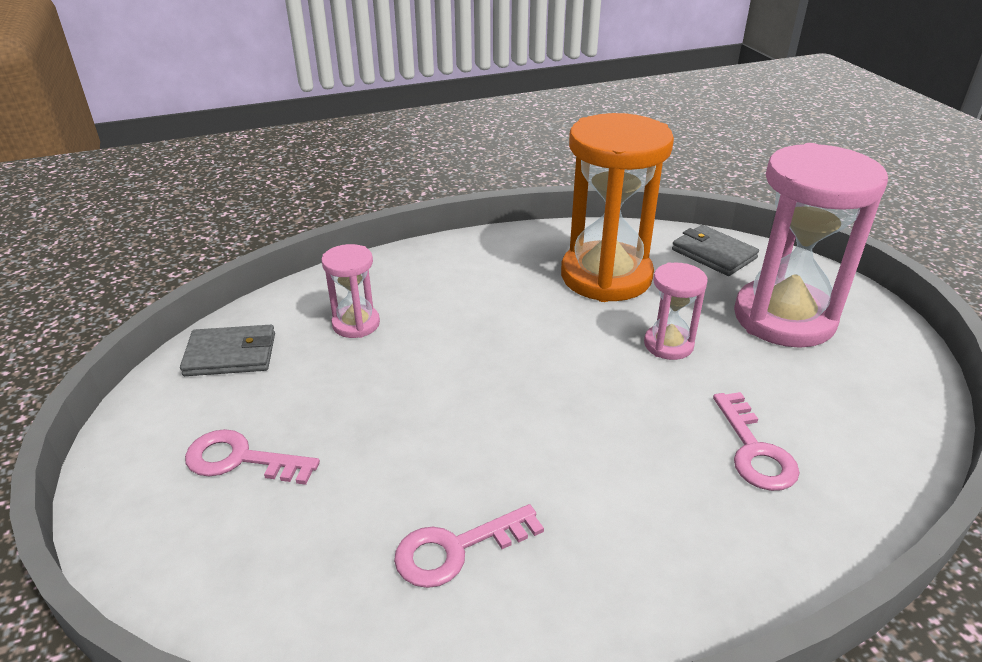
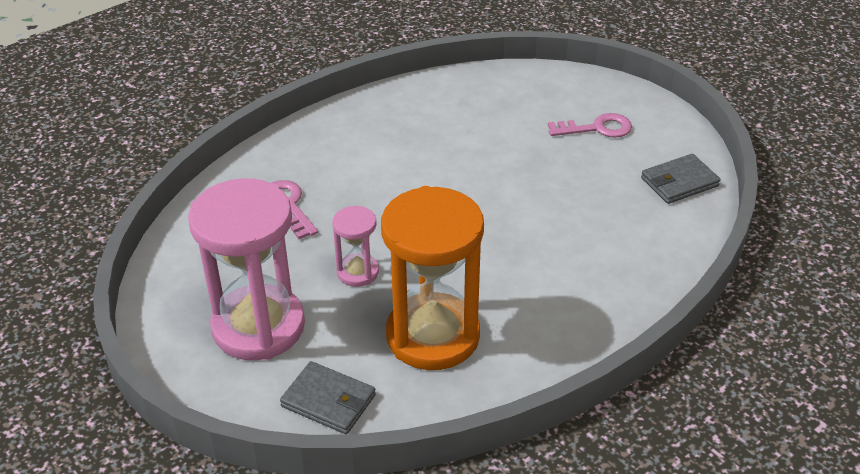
camera: 160 degrees right, 5 degrees up
(356, 324) = (616, 228): pink hourglass -> none
(457, 549) = (446, 120): pink key -> none

